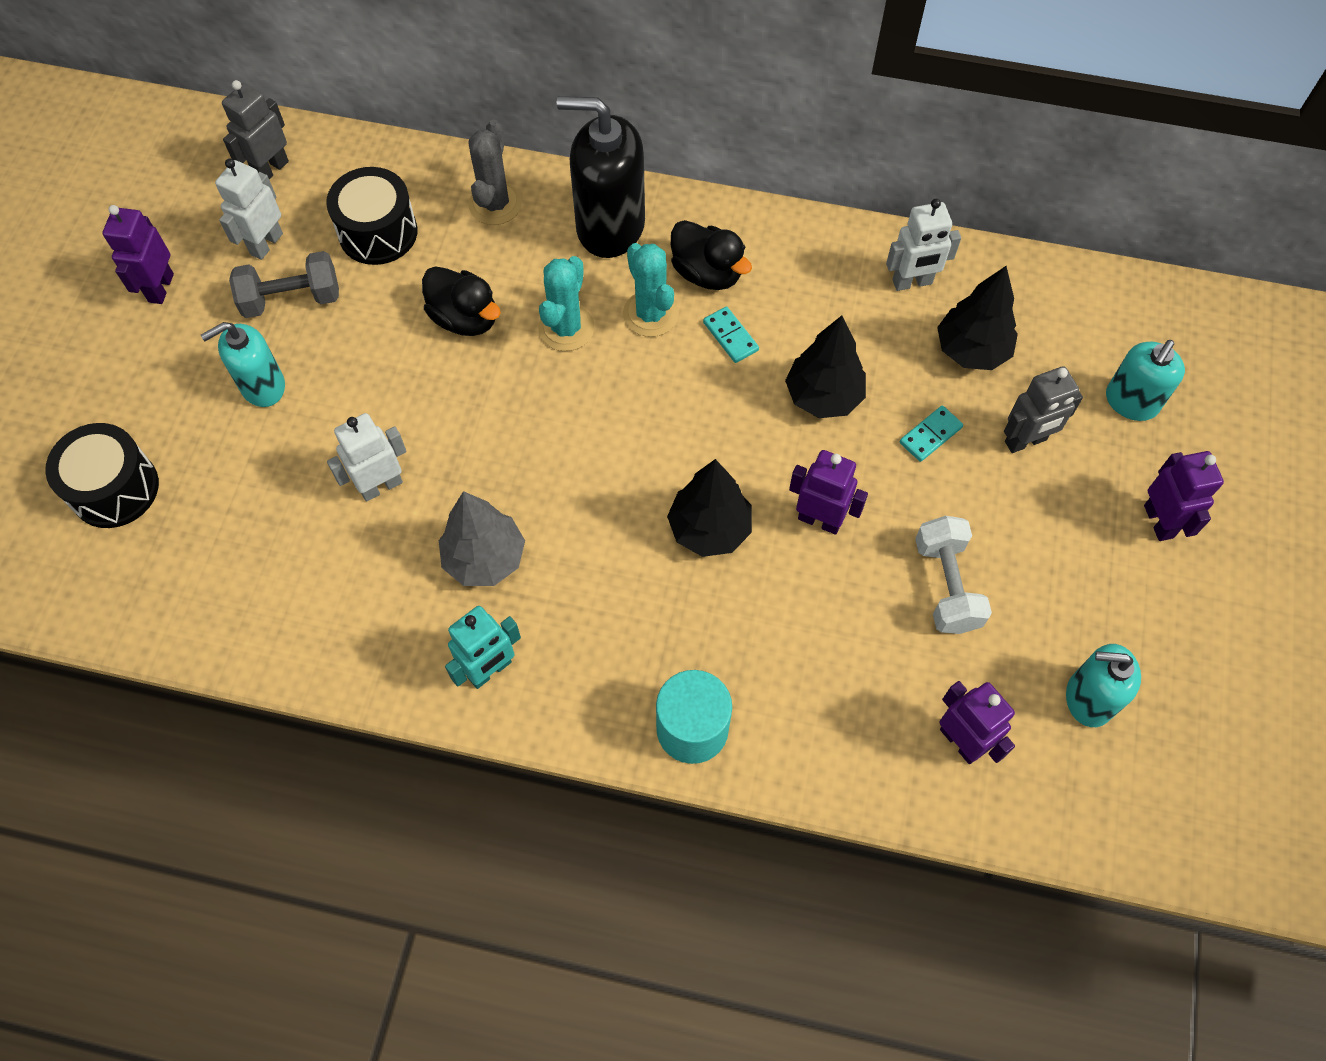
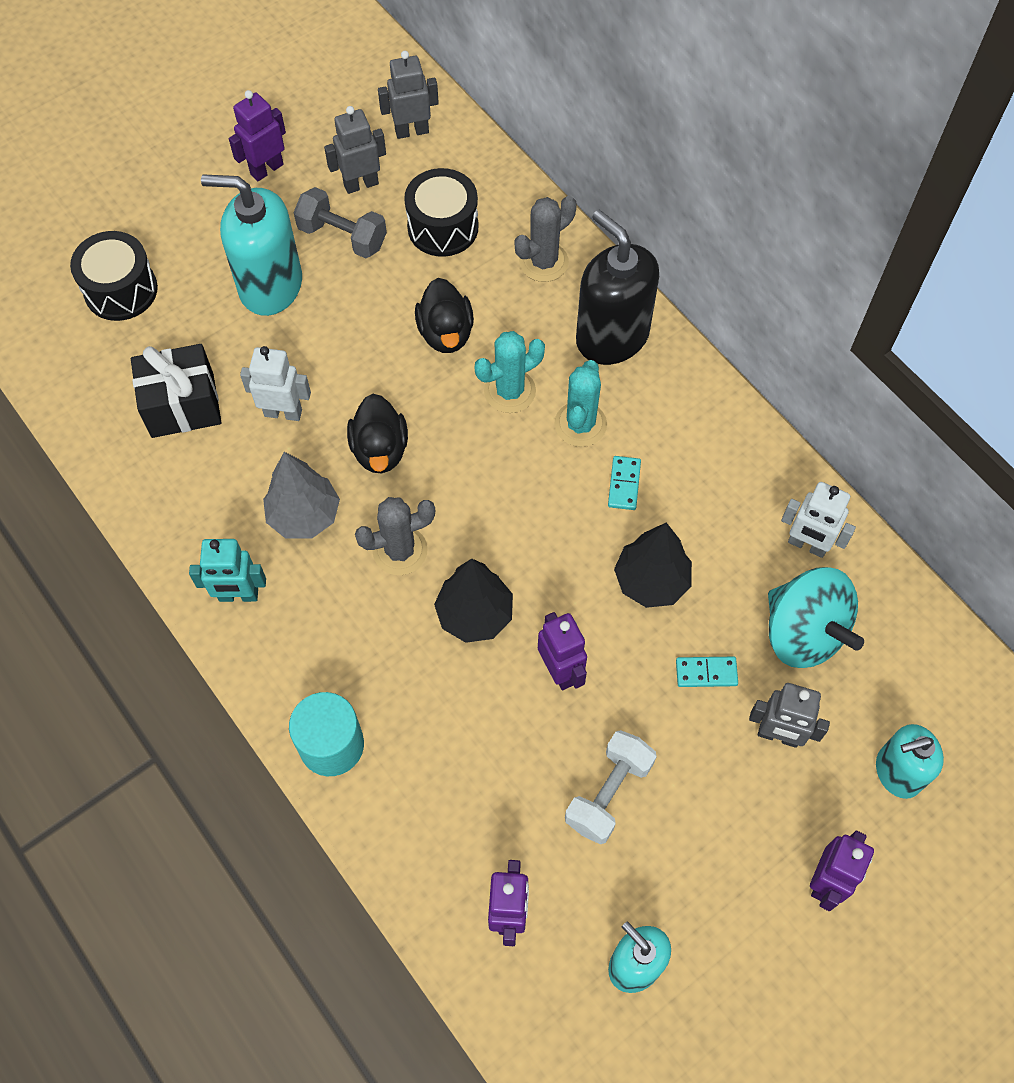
camera: 40 degrees right, 0 degrees up
(262, 386) = (270, 285): turquoise soap dispenser -> turquoise soap dispenser, size x1.63
(266, 244) = (361, 184): white robot -> grey robot
(277, 547) = (182, 405): none -> black gift
(597, 525) = (400, 550): none -> grey cactus
(707, 273) = (652, 423): black duck -> black duck (380, 450)
(971, 350) = (803, 633): black tree -> turquoise spinning top

